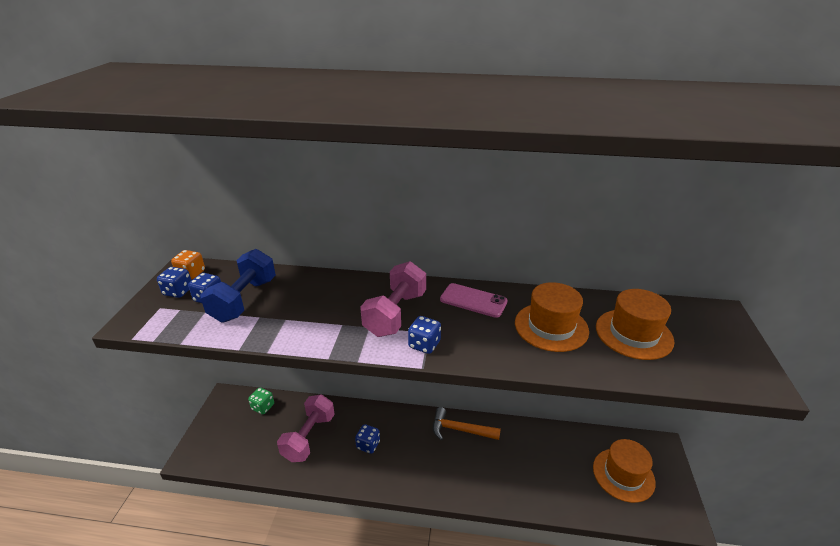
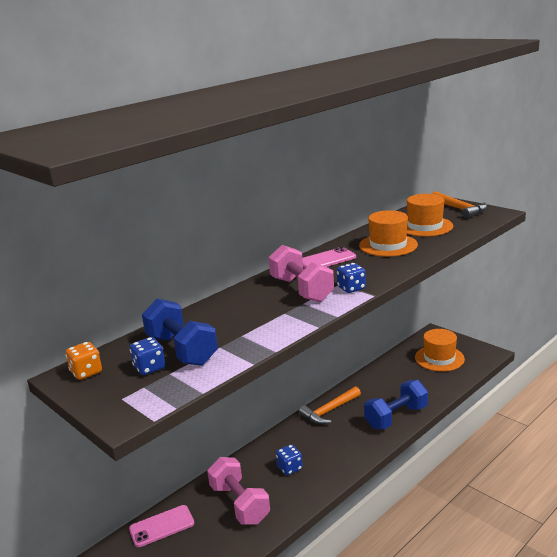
camera: 50 degrees left, 10 degrees down
(178, 291) = (109, 384): blue dice -> none
(263, 407) = (162, 526): green dice -> pink phone
(494, 487) = (396, 417): none -> blue dumbbell
(723, 342) = (460, 209): none -> orange hammer

